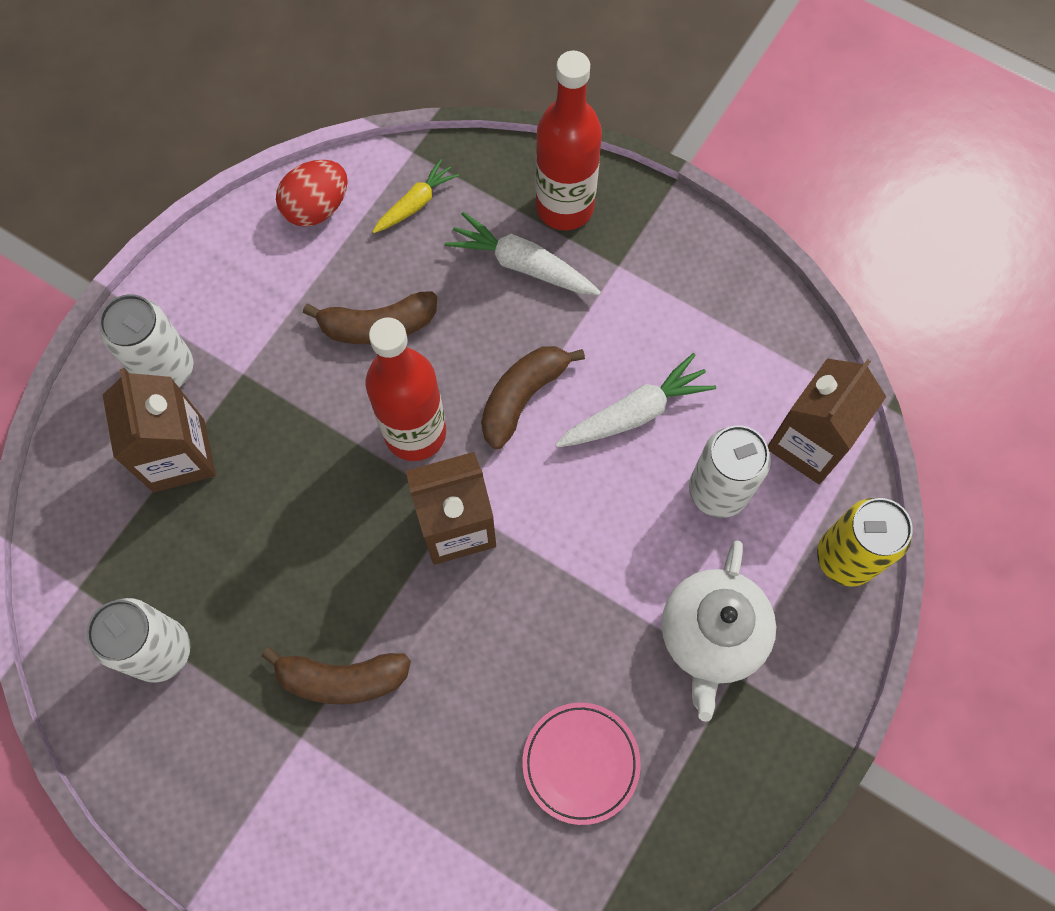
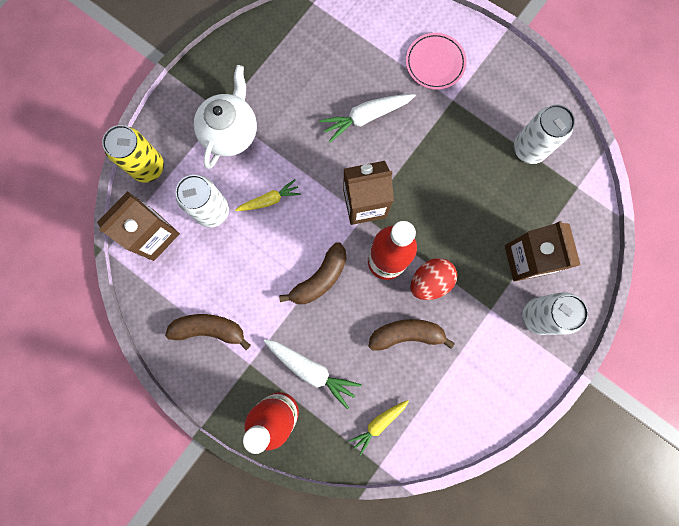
camera: 175 degrees left, 10 degrees up
(317, 208) = (445, 426): red egg -> red egg (430, 281)
(342, 679) = (431, 127): brown banana -> brown banana (209, 329)
(581, 763) = (308, 76): pink plate -> pink plate (435, 63)
(623, 518) = (269, 200): none -> yellow carrot
(635, 413) = (253, 262): white carrot -> white carrot (366, 117)

